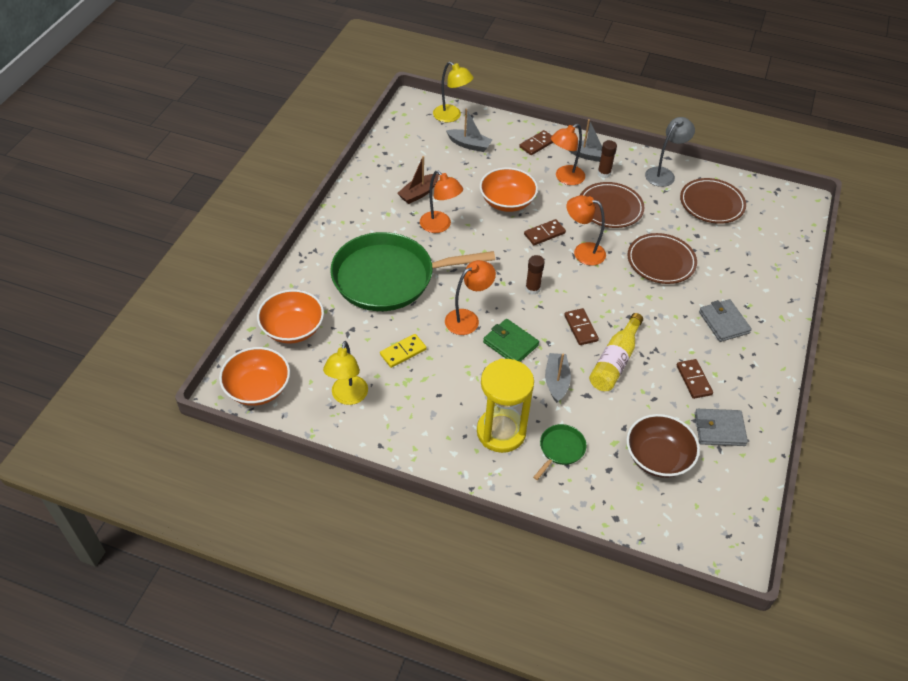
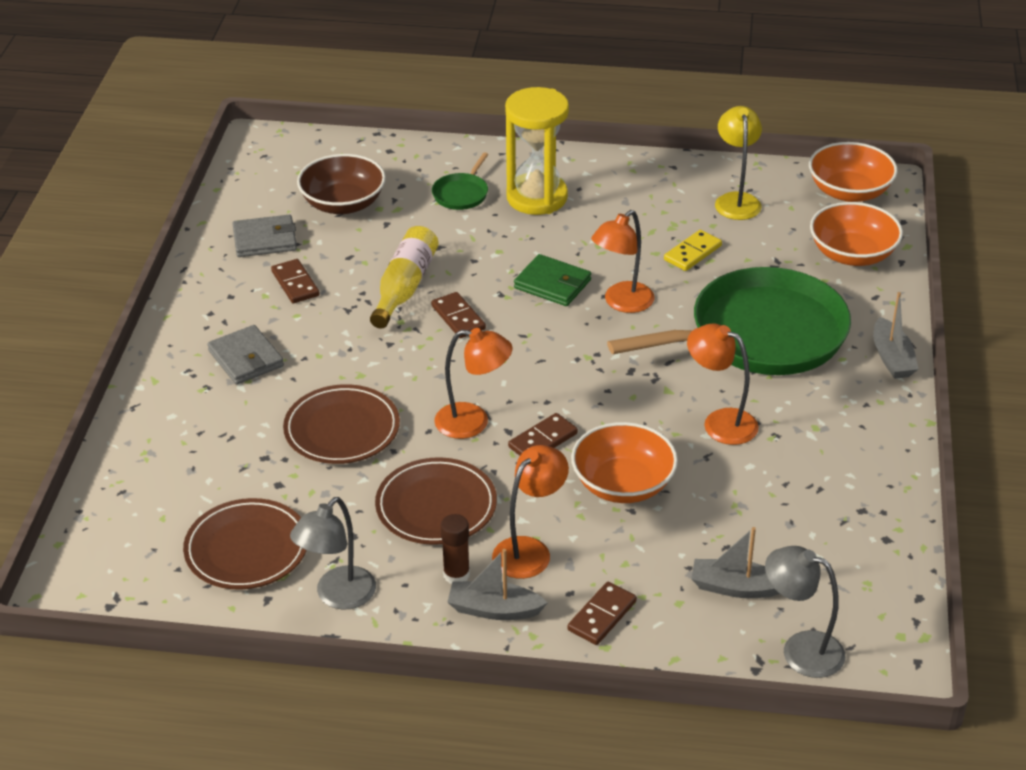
camera: 170 degrees right, 10 degrees down
(418, 193) = (783, 471): brown boat -> none
(451, 116) = (800, 649): yellow lamp -> grey lamp
(532, 289) = (540, 355): brown glue stick -> none
(556, 381) = (480, 254): grey boat -> grey boat (892, 358)

